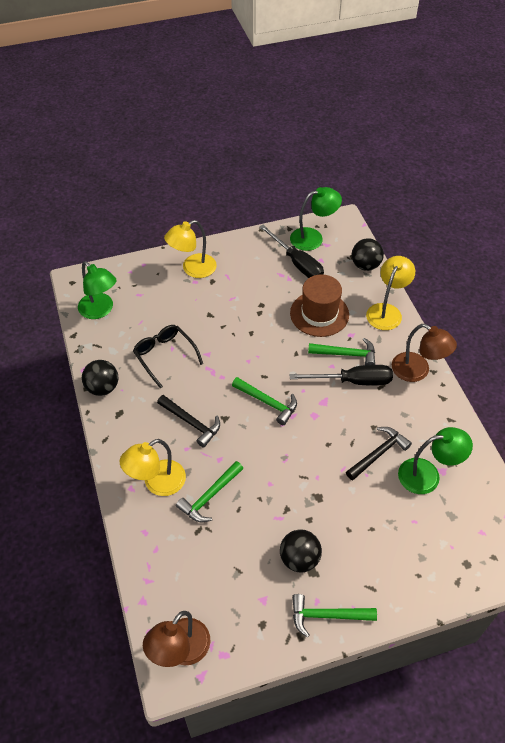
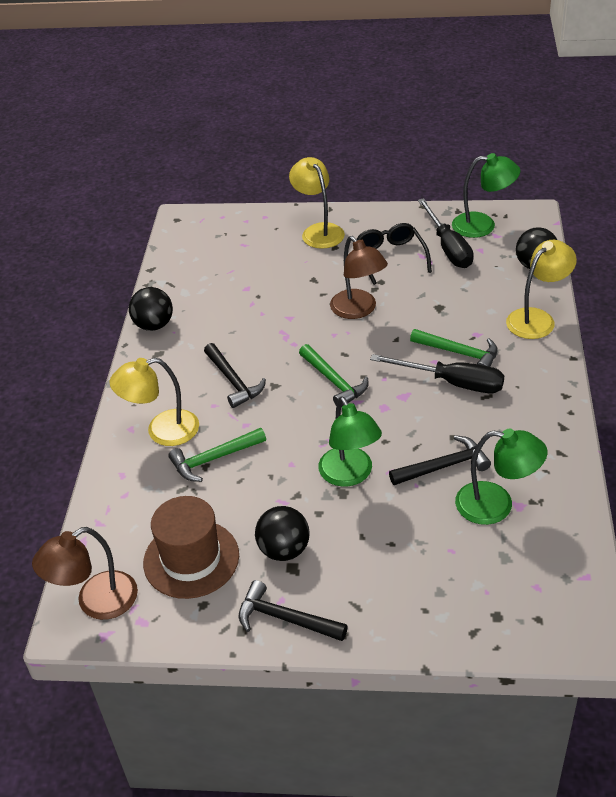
camera: 25 degrees right, 10 degrees down
(100, 310) = (192, 251): green lamp -> green lamp (350, 475)
(165, 356) = (239, 309): black glasses -> black glasses (390, 257)
(193, 269) = (318, 231): yellow lamp -> yellow lamp turned 75 degrees clockwise
(319, 314) = (448, 304): brown hat -> brown hat (191, 559)
(327, 615) = (285, 619): green hammer -> black hammer
(417, 371) = (544, 391): brown lamp -> brown lamp (358, 310)

